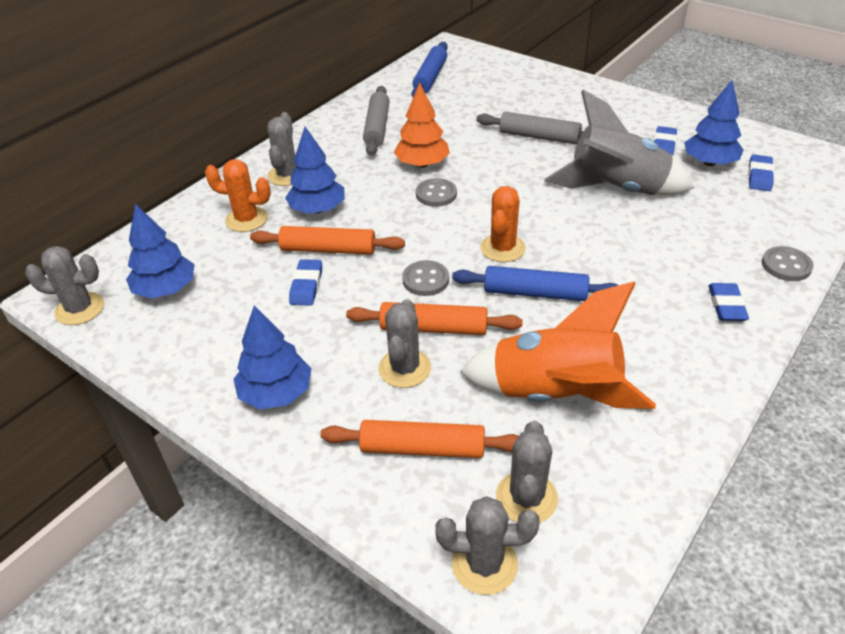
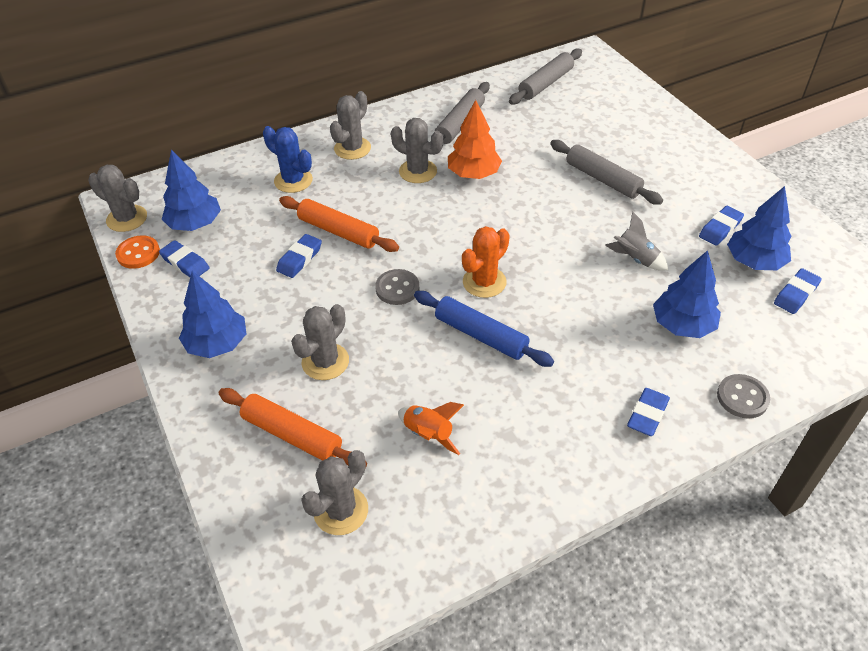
camera: 25 degrees right, 5 degrees up
(119, 338) = (138, 253): none -> orange button
(182, 329) = (185, 263): none -> blue eraser
(246, 219) = (293, 181): orange cactus -> blue cactus
(317, 209) = (355, 190): blue tree -> blue tree (682, 325)
(430, 77) = (545, 84): blue rolling pin -> grey rolling pin
(433, 328) = (373, 335): orange rolling pin -> none
(436, 194) = (464, 208): grey button -> none
(484, 564) = (272, 547): grey cactus -> grey cactus (418, 171)
(555, 394) = (428, 434): orange rocket -> orange rocket, size x0.45
(616, 189) = (635, 259): grey rocket -> grey rocket, size x0.45

